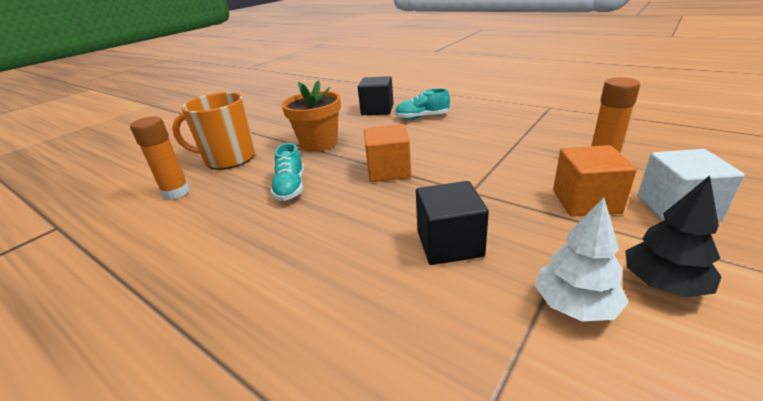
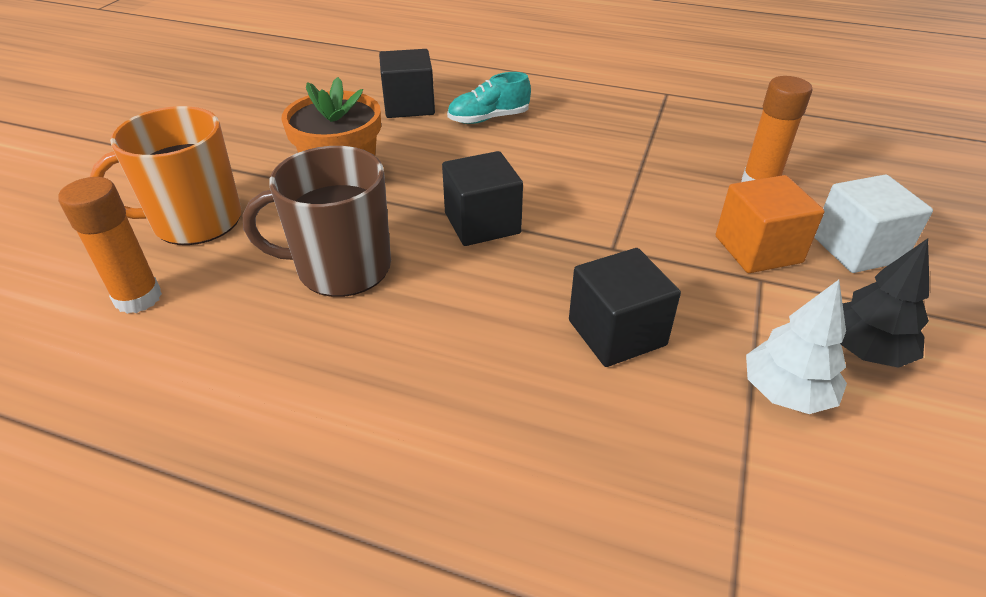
camera: 20 degrees left, 10 degrees up
(291, 187) = (341, 268): turquoise shoe -> brown mug
(388, 171) = (482, 223): orange cube -> black cube

